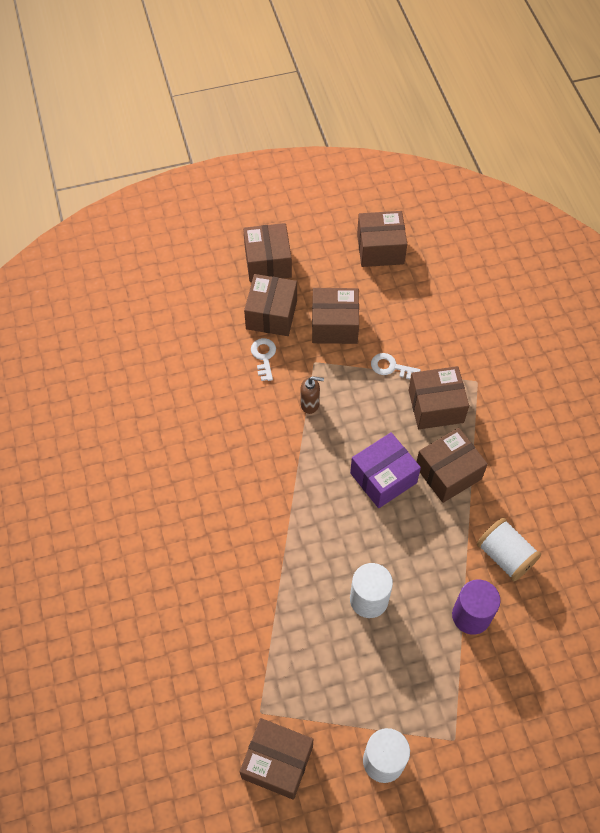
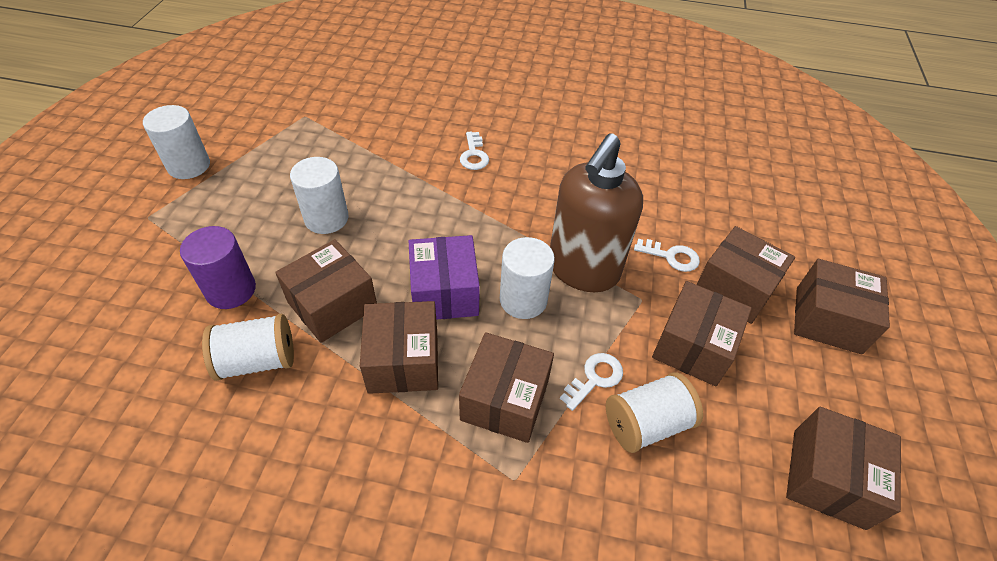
camera: 115 degrees right, 10 degrees down
(230, 532) = (474, 155): none -> white key
(277, 762) = (259, 111): brown box -> brown box (332, 305)
(310, 404) = (583, 270): brown soap dispenser -> brown soap dispenser, size x2.43
(358, 428) = (523, 300): none -> white cylinder
(403, 333) = (646, 424): none -> white spool

